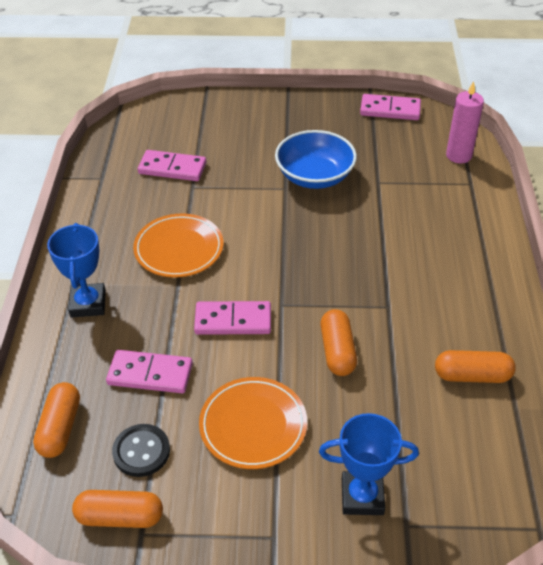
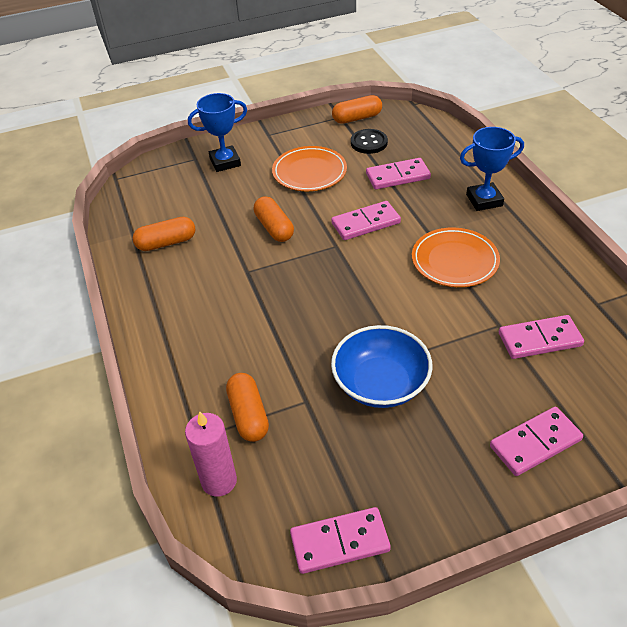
camera: 160 degrees right, 0 degrees up
(60, 428) = (427, 138): orange capsule -> orange capsule (248, 415)
(88, 304) = (484, 200): blue trophy -> blue trophy turned 75 degrees counterclockwise
(236, 118) = (535, 443): none -> pink domino

